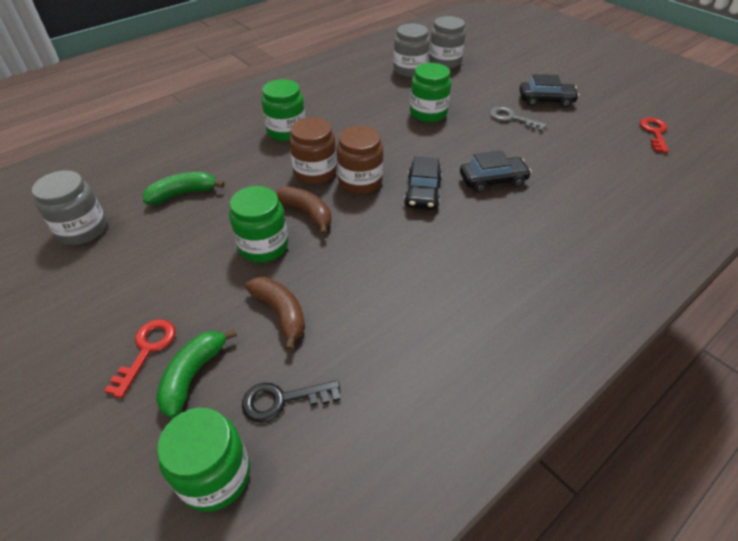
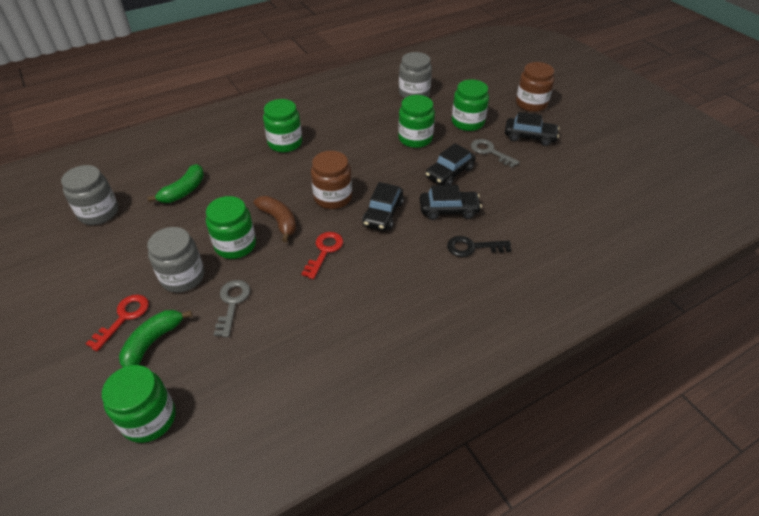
camera: 10 degrees right, 0 degrees up
(183, 194) = (184, 191): green banana -> green banana turned 135 degrees clockwise
(280, 313) = (232, 303): brown banana -> grey key
(282, 400) = (213, 371): black key -> black key (472, 247)
(315, 172) = (297, 184): brown jar -> brown jar (531, 104)
(445, 62) = (449, 88): grey jar -> grey jar (183, 277)
(477, 92) = (468, 122): none -> green jar
(478, 143) = (449, 173): none -> black car
(654, 133) = (620, 180): red key -> red key (324, 251)

